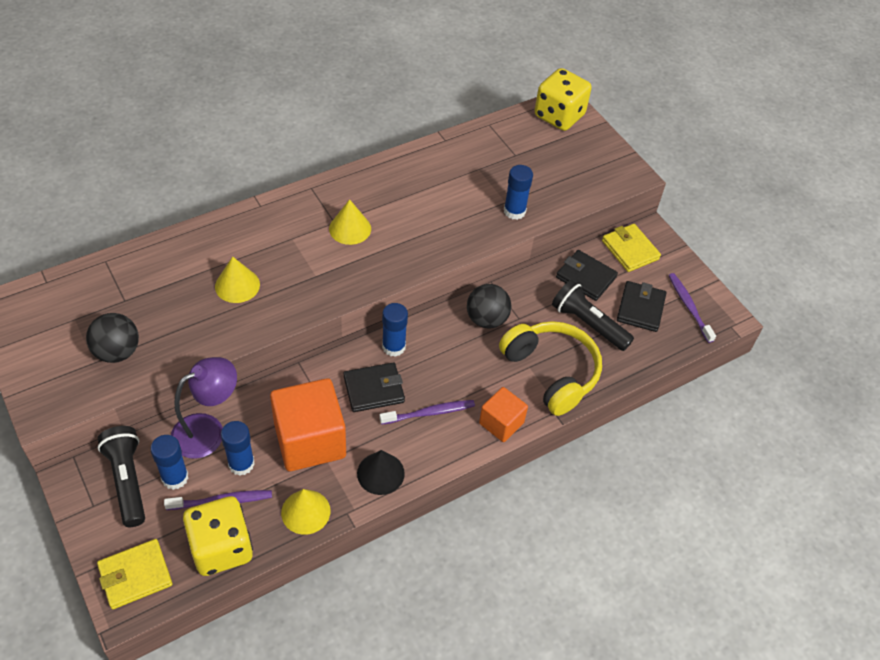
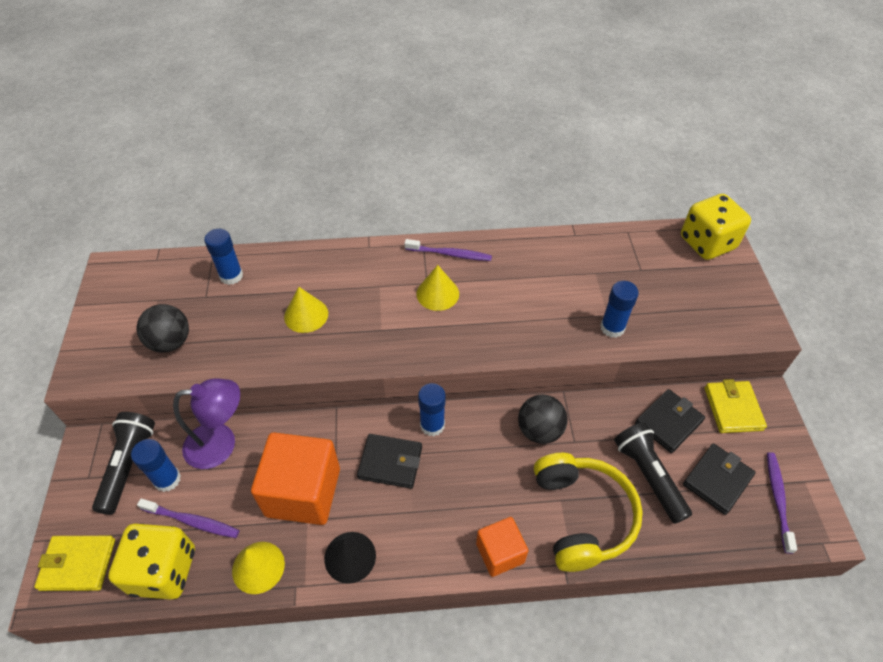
camera: 30 degrees right, 0 degrees up
(241, 464) = (230, 490): blue glue stick -> blue glue stick (231, 276)
(429, 413) = (431, 510): purple toothbrush -> purple toothbrush (450, 254)
(585, 277) = (668, 422): black wallet -> black wallet turned 75 degrees clockwise

